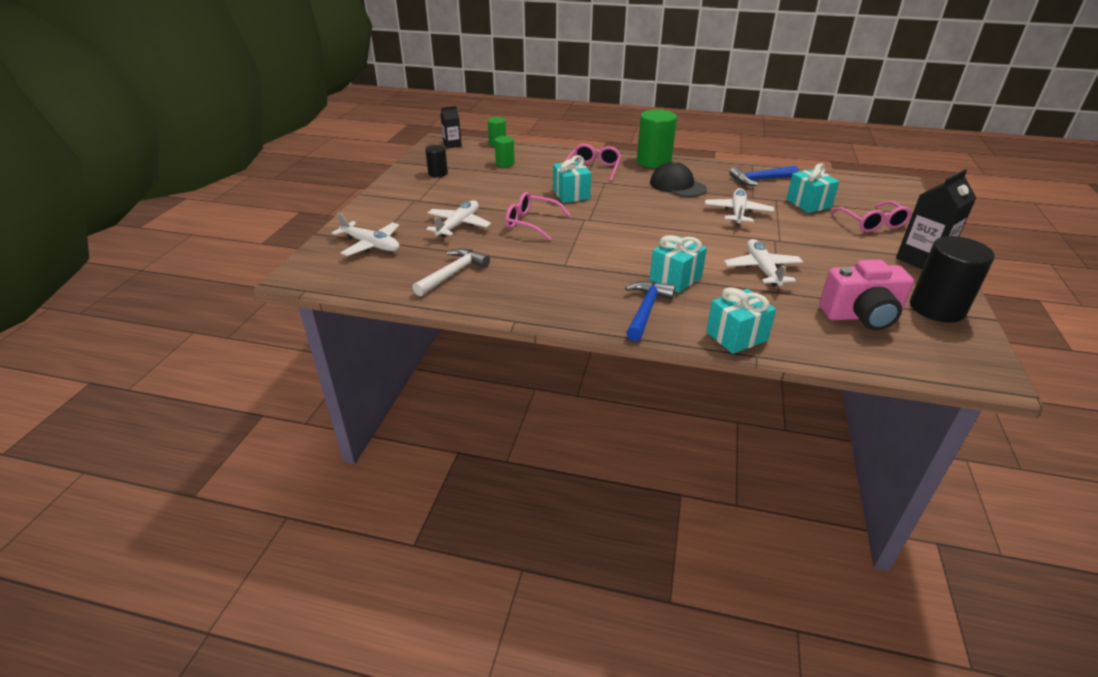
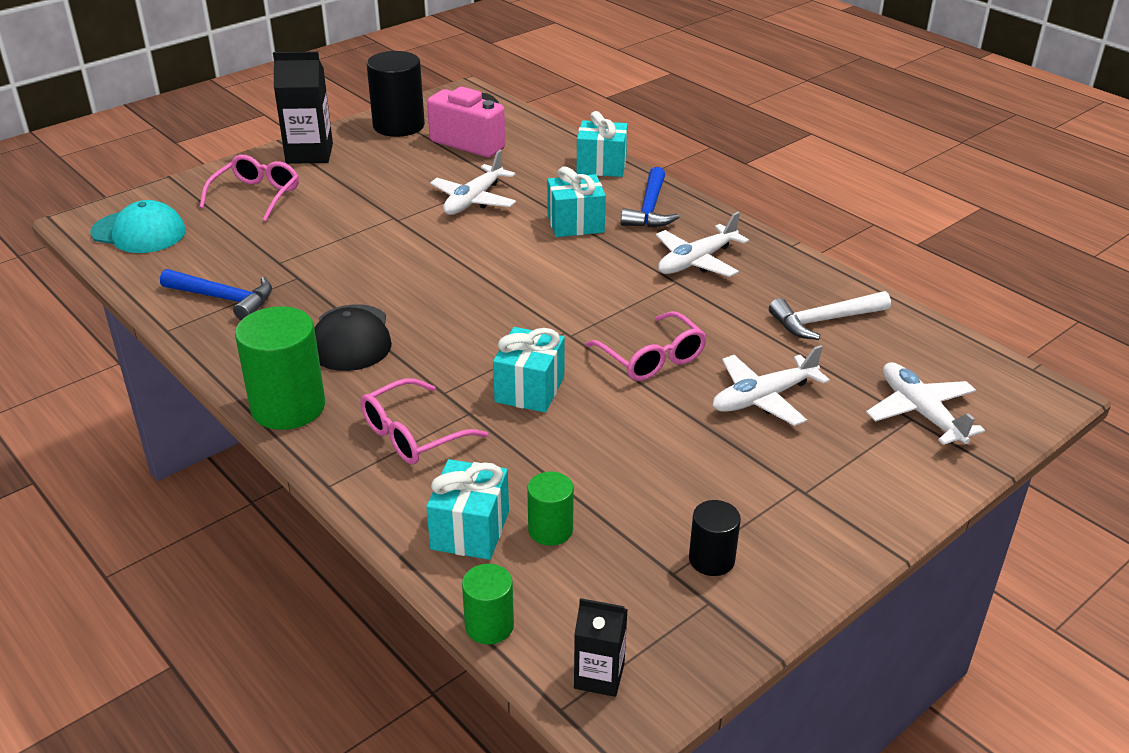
camera: 145 degrees left, 0 degrees up
(646, 310) = (649, 209): blue hammer -> blue hammer turned 45 degrees counterclockwise
(737, 212) = (364, 265): white plane -> white plane (696, 261)
(808, 203) = (257, 242): turquoise gift -> turquoise gift (470, 530)
(866, 188) = (139, 232): none -> turquoise cap

